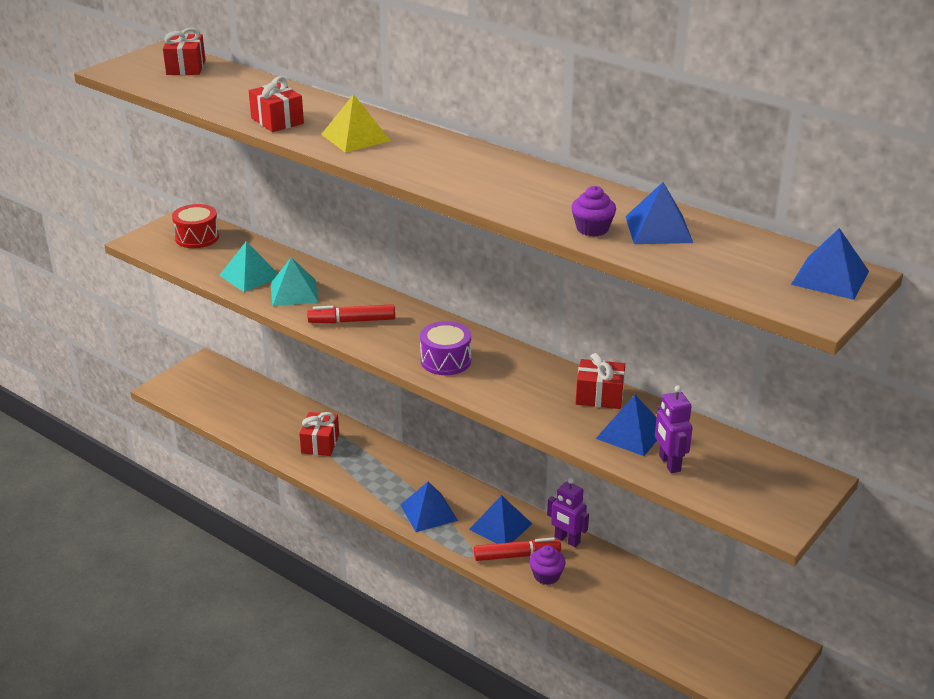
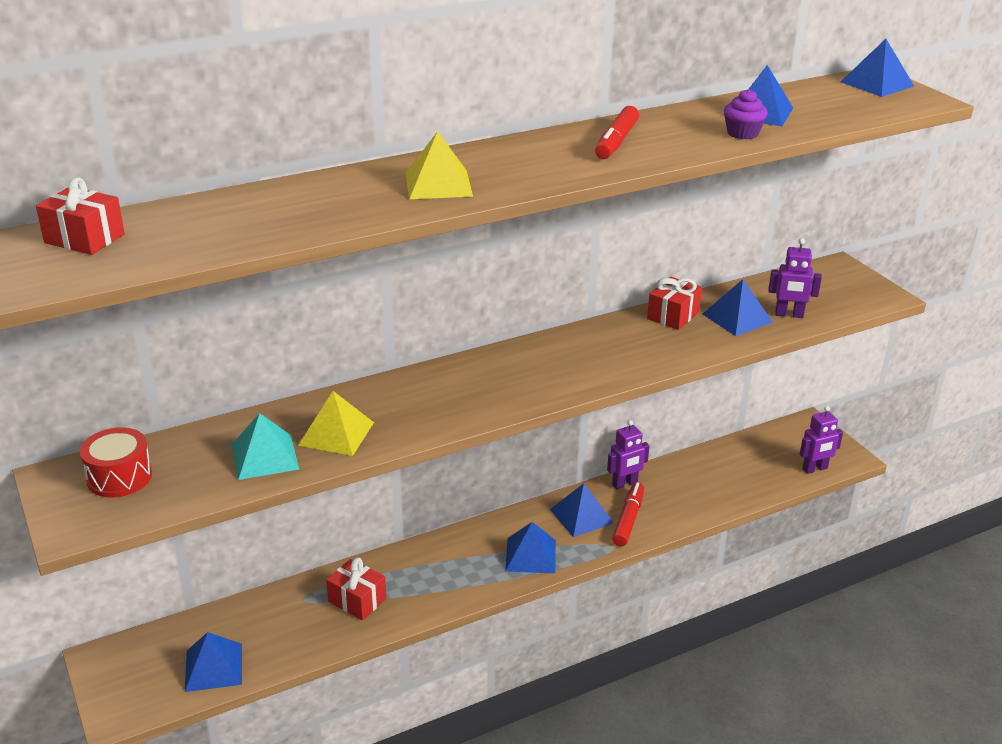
camera: 65 degrees left, 0 degrees up
(221, 408) = (213, 667): none -> blue pyramid
(277, 121) = (341, 214): red gift -> none
(294, 292) = (336, 433): turquoise pyramid -> yellow pyramid
(352, 321) = (434, 410): red marker -> red marker (616, 142)
(445, 361) = (557, 375): purple drum -> none
(546, 575) = (665, 511): purple cupcake -> none
(703, 668) = (815, 469): none -> purple robot

